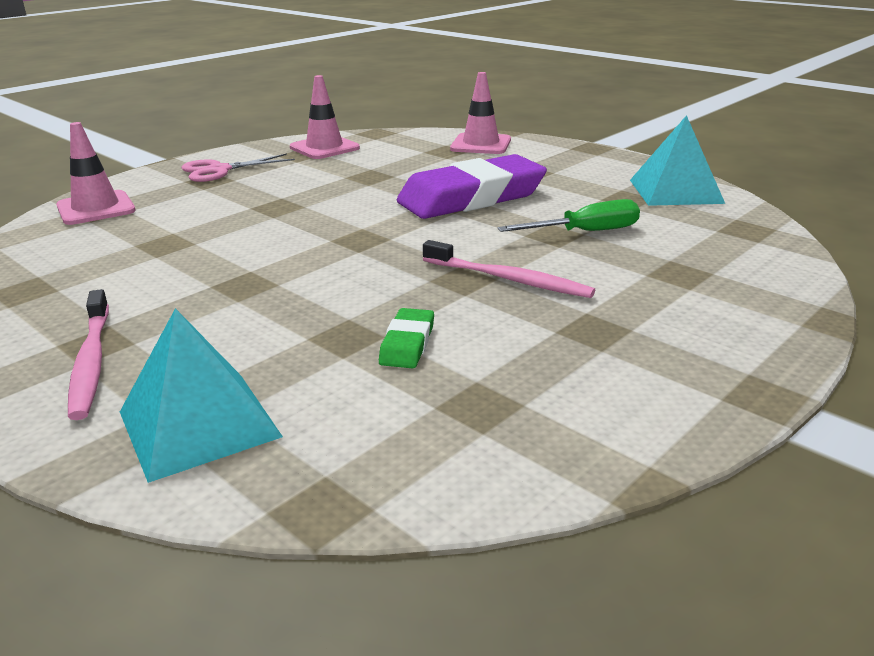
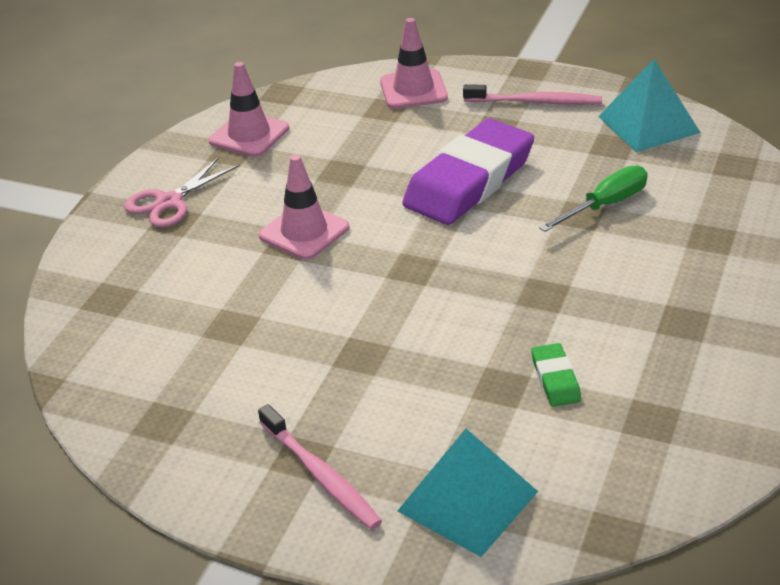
camera: 20 degrees left, 10 degrees up
(96, 208) = (100, 296): pink traffic cone -> pink traffic cone (304, 232)
(509, 279) = (582, 284): pink toothbrush -> pink toothbrush (536, 102)

